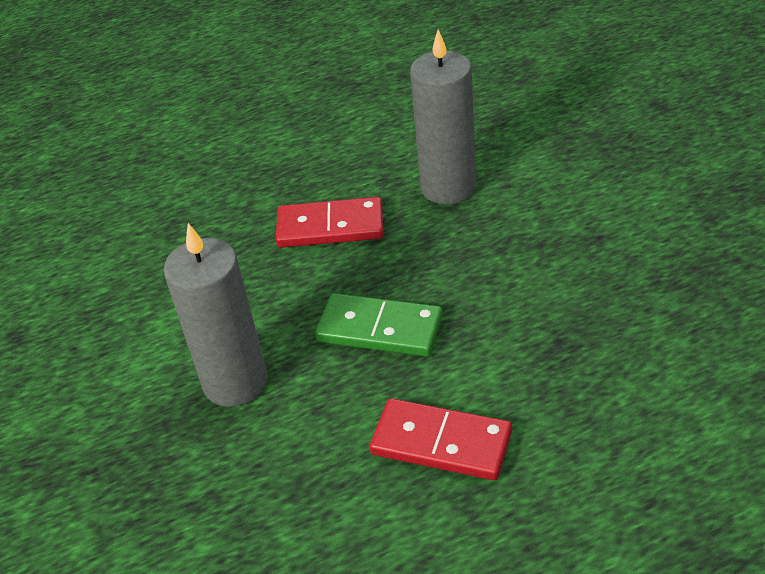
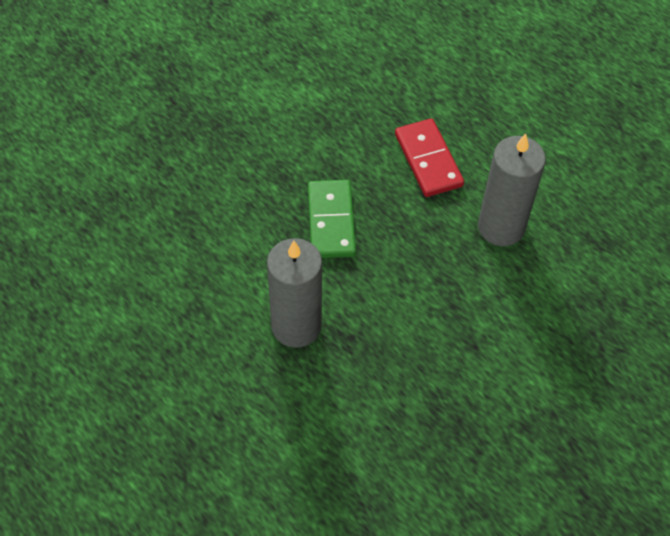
camera: 65 degrees right, 15 degrees up
(235, 382) = (260, 151): grey candle -> grey candle (296, 326)
(441, 443) = (238, 284): red domino -> none

